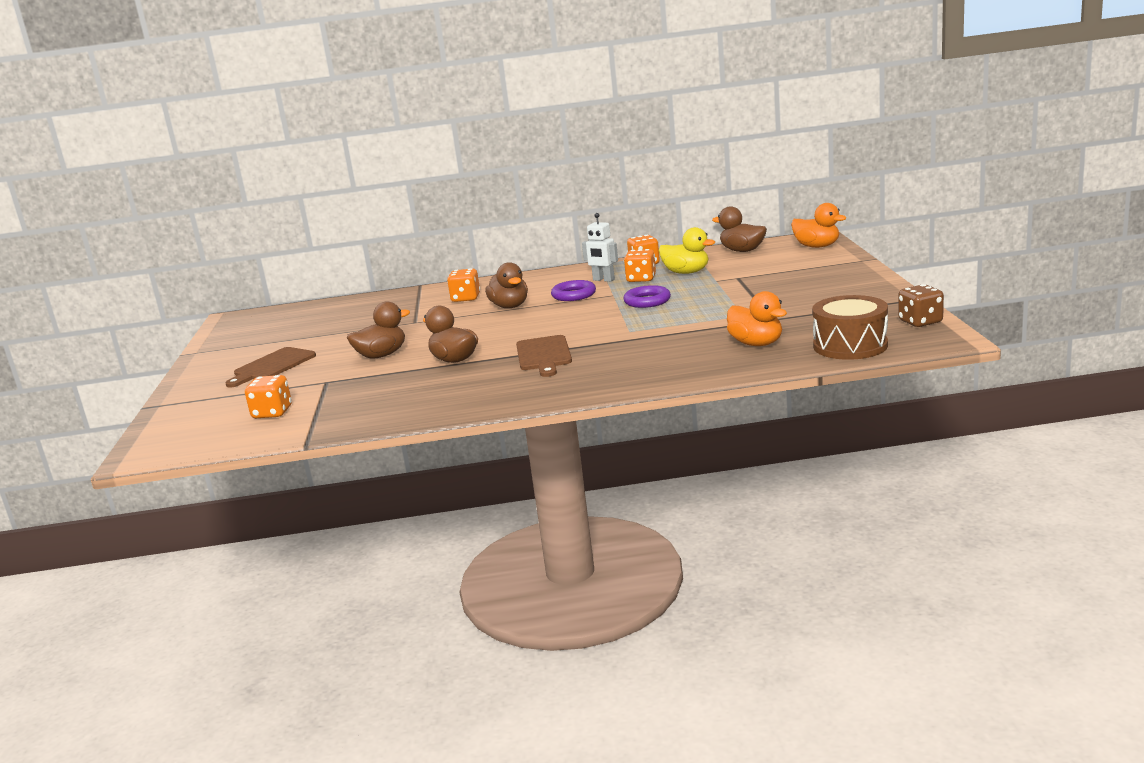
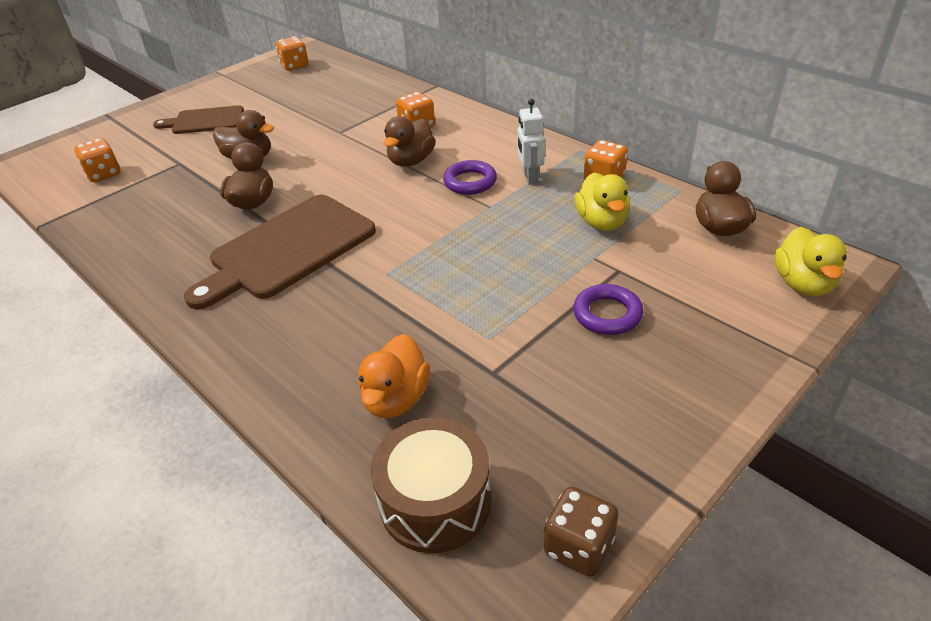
camera: 50 degrees right, 20 degrees up
(544, 355) = (288, 249): brown cutting board -> brown cutting board, size x1.69
(641, 279) = (553, 201): orange dice -> orange dice (295, 66)
(647, 301) = (485, 240): purple ring -> purple ring (607, 314)
(817, 246) = (803, 284): orange duck -> yellow duck

